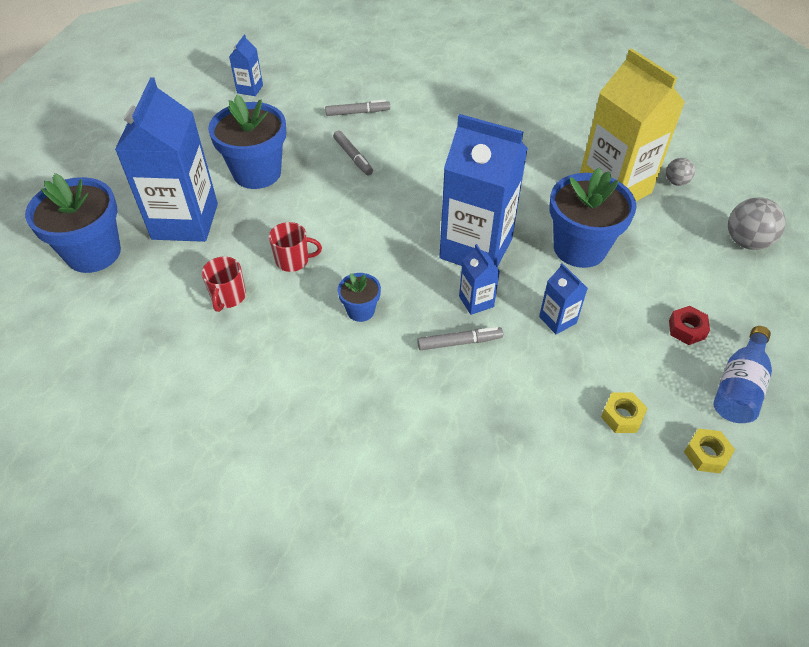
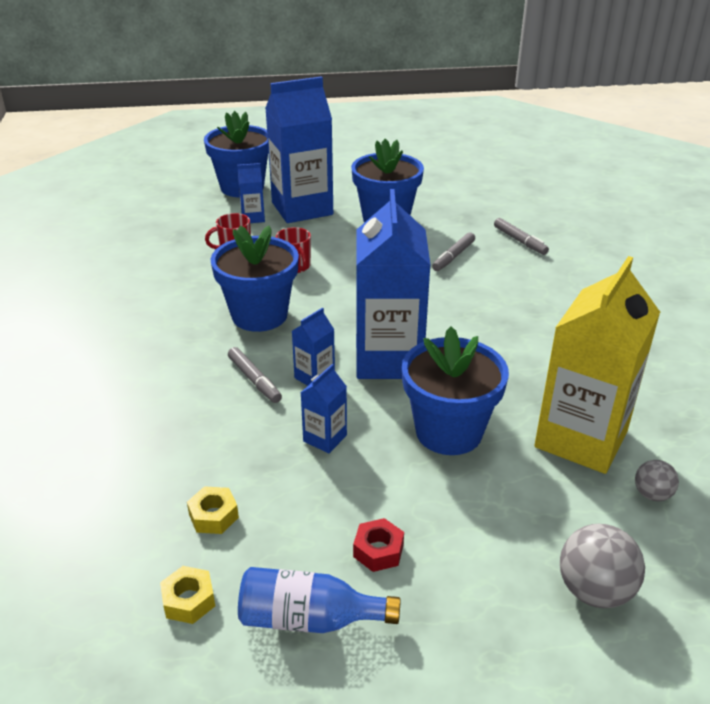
camera: 65 degrees right, 15 degrees down
(250, 89) = (490, 183): blue carton -> blue carton (253, 218)
(360, 310) = (259, 315): blue flower pot -> blue flower pot, size x2.03

